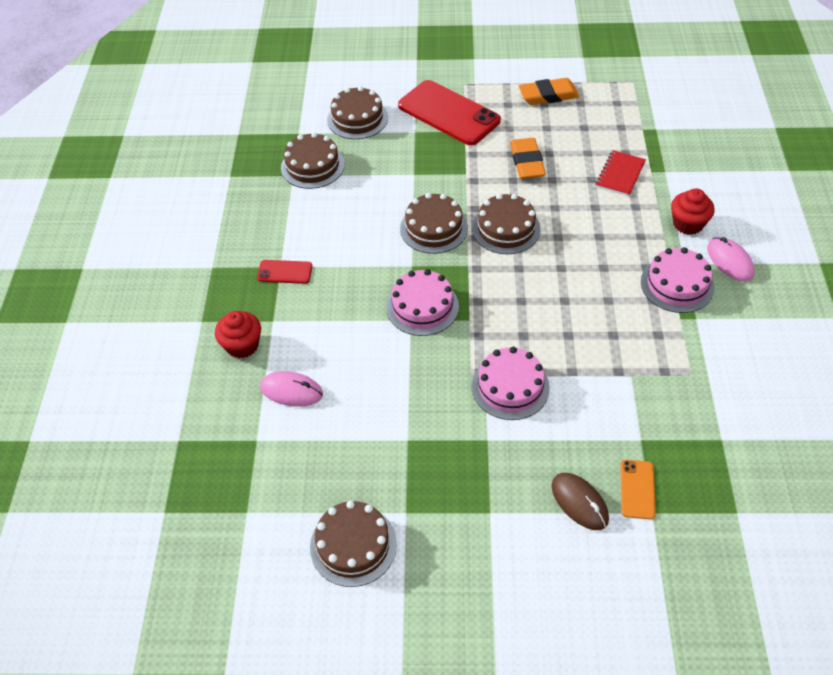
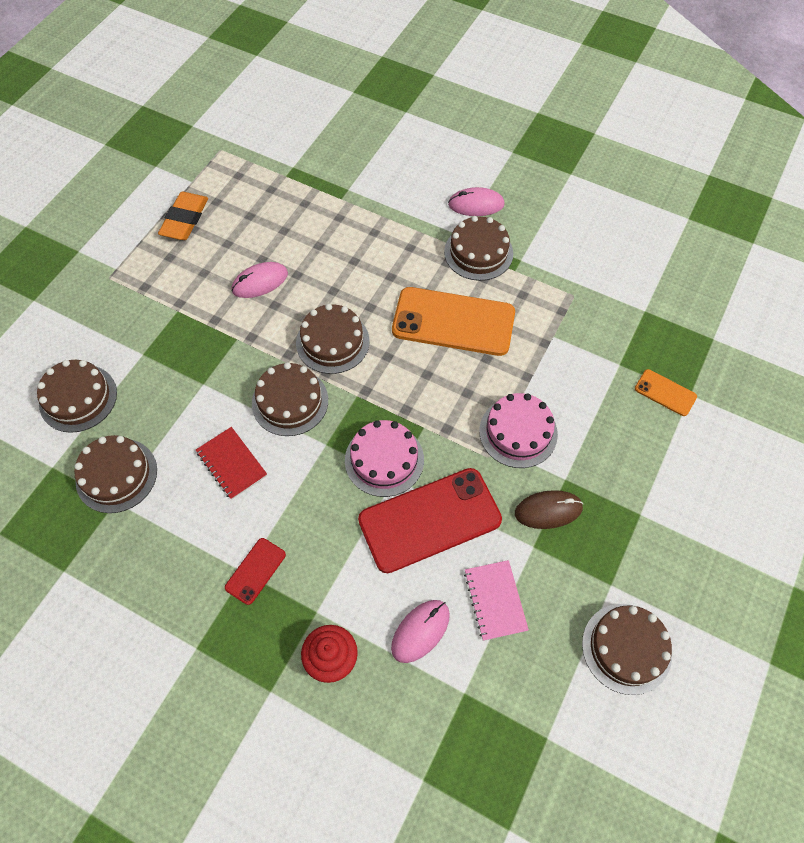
camera: 65 degrees left, 10 degrees up
(343, 431) = (495, 600): none -> pink notebook
(448, 113) = (140, 312): red phone -> red phone (429, 520)
(527, 162) = (260, 282): orange eraser -> pink mouse
(579, 502) = (659, 440): brown mouse -> brown mouse (548, 510)
(587, 297) = (453, 322): none -> orange phone
(620, 174) = (328, 222): red notebook -> red notebook (231, 464)
(677, 284) = (478, 252): pink cake -> brown cake
(688, 224) = (418, 208): red cupcake -> none

